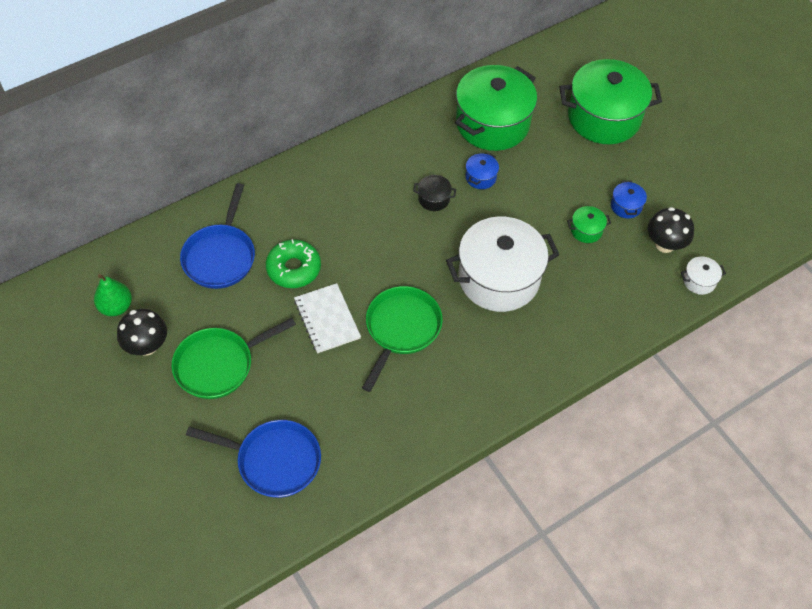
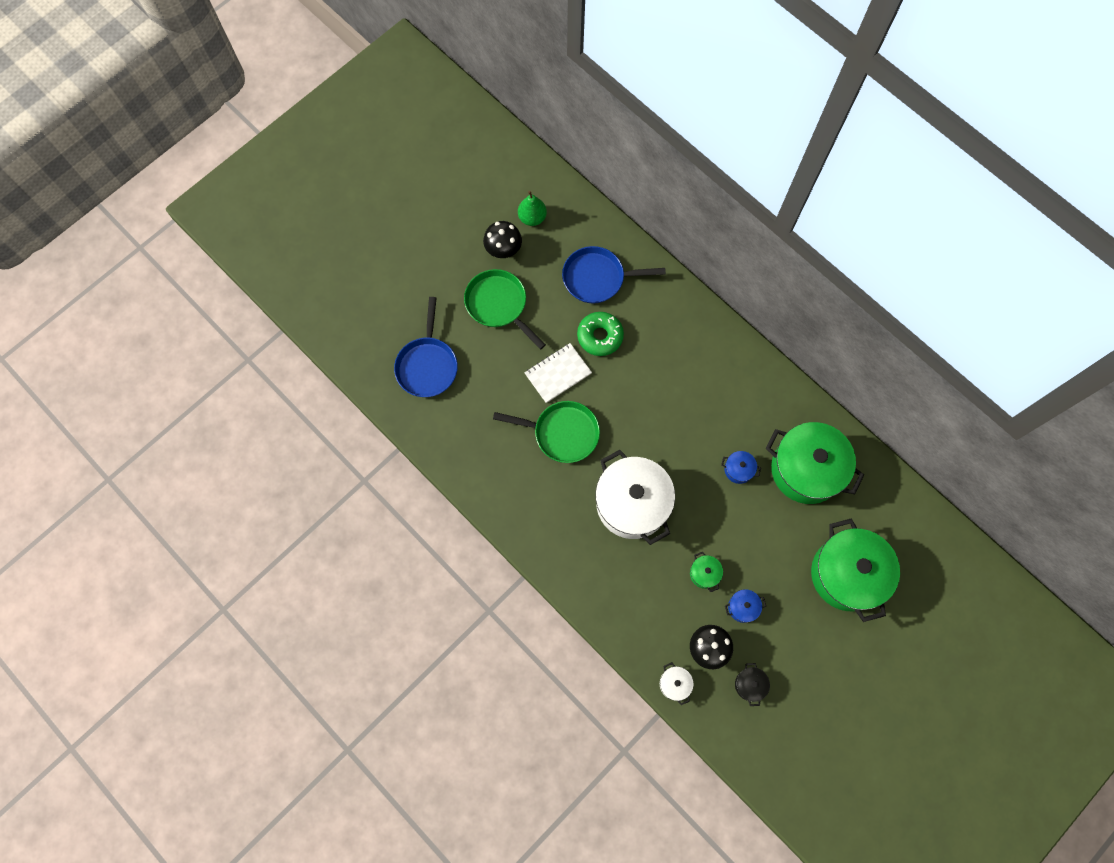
camera: 80 degrees right, 15 degrees up
(434, 199) = (702, 433): black pot -> black pot (750, 685)

